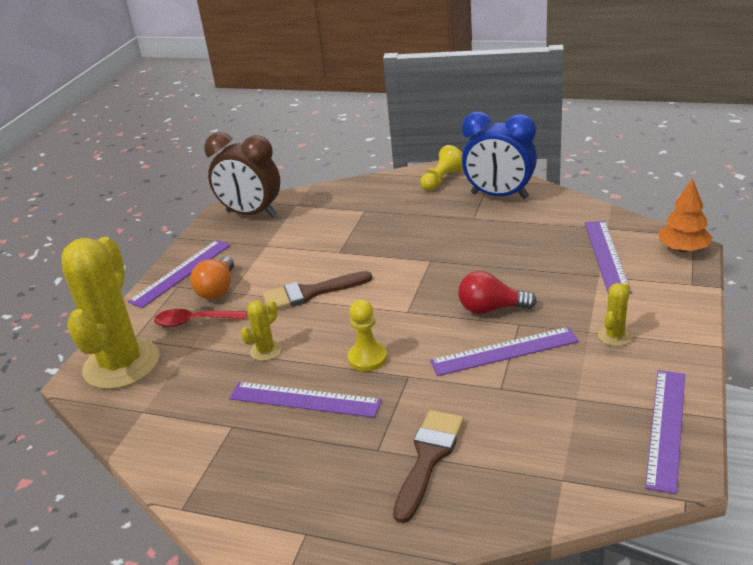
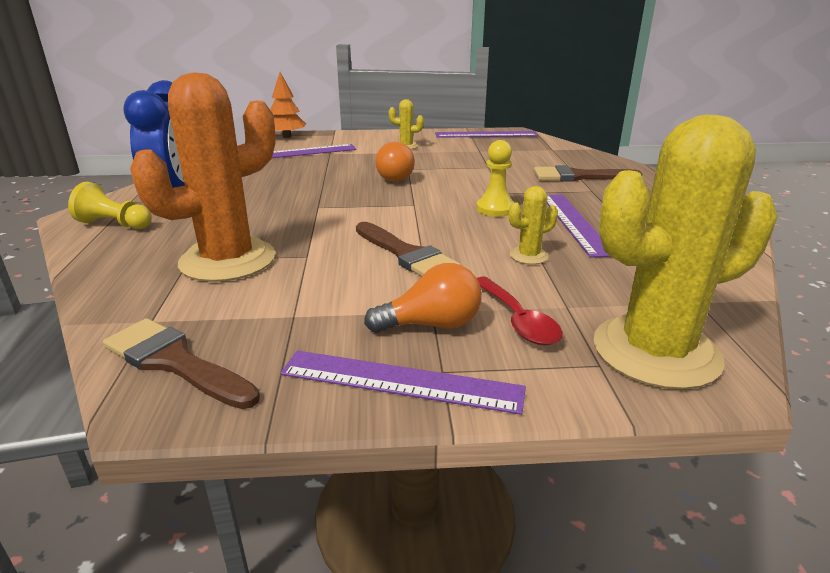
camera: 115 degrees left, 5 degrees down
(251, 214) = (175, 362): brown clock -> brown brush
(265, 351) = (528, 256): yellow cactus -> yellow cactus turned 45 degrees counterclockwise
(353, 223) = (227, 260): none -> orange cactus
(491, 309) = (392, 177): red light bulb -> orange light bulb
(504, 351) = (446, 169): purple ruler -> none

